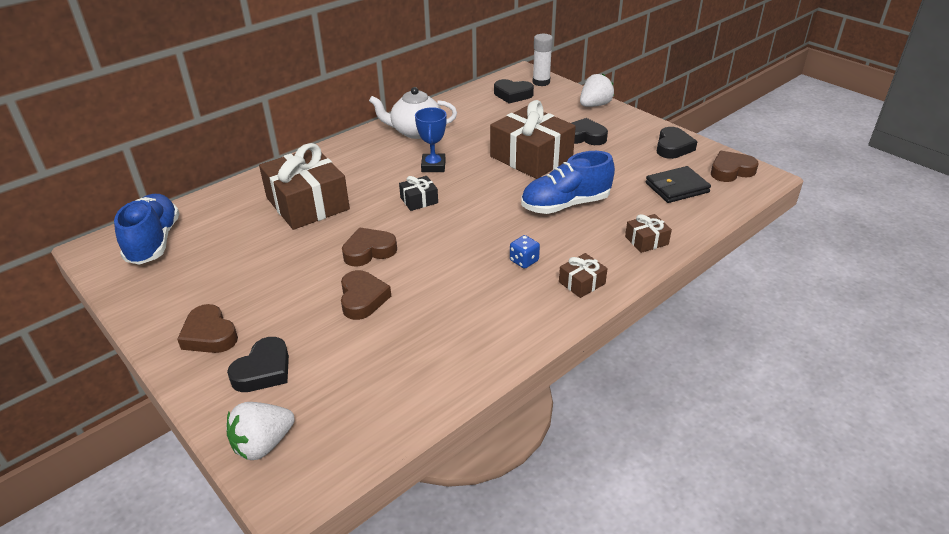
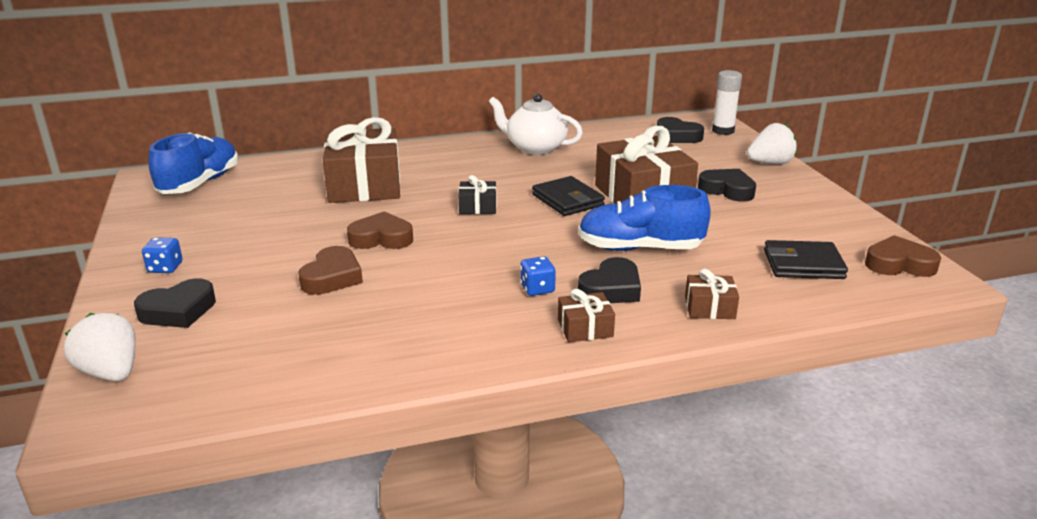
camera: 25 degrees right, 10 degrees down
(209, 335) = (165, 268): brown heart -> blue dice
(263, 444) = (111, 372): white strawberry -> white strawberry turned 60 degrees clockwise
(433, 166) = (523, 181): blue trophy -> none
(481, 175) = (567, 200): none -> black wallet
(673, 147) = (837, 223): black heart -> black heart (611, 289)

